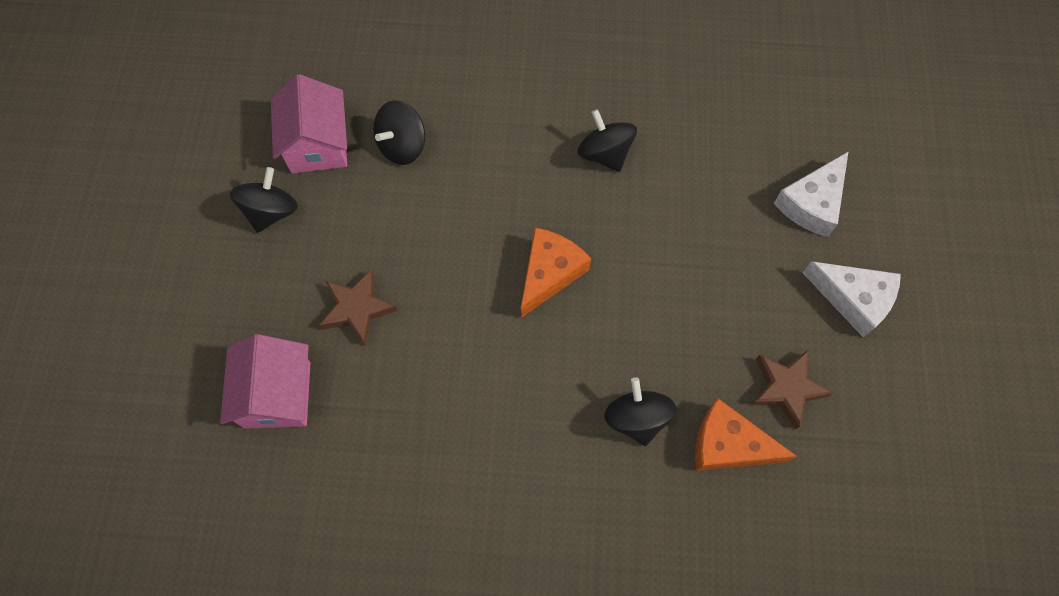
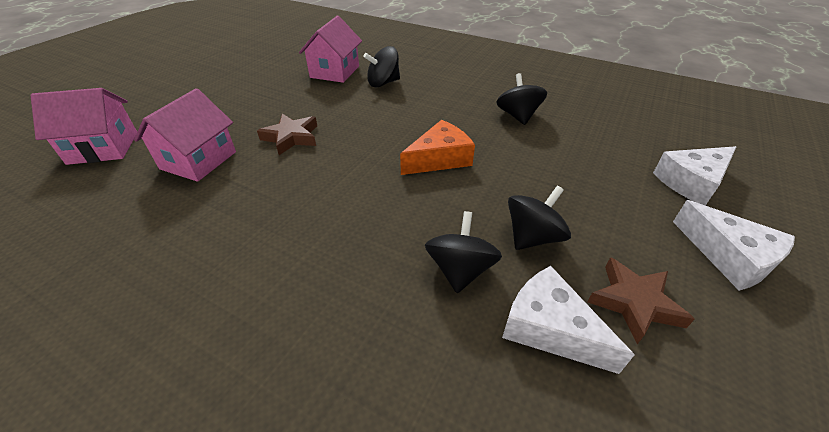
camera: 25 degrees right, 25 degrees down
(138, 426) = (103, 148): none -> pink house
(271, 212) = (283, 87): black spinning top -> black spinning top (532, 237)
(728, 445) = (549, 328): orange cheese -> white cheese

